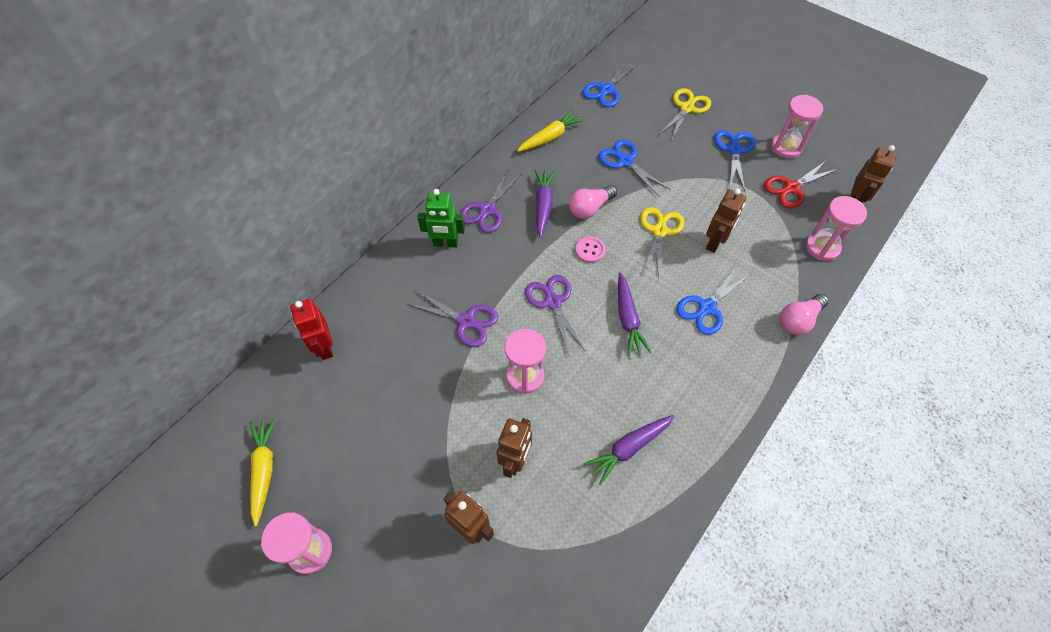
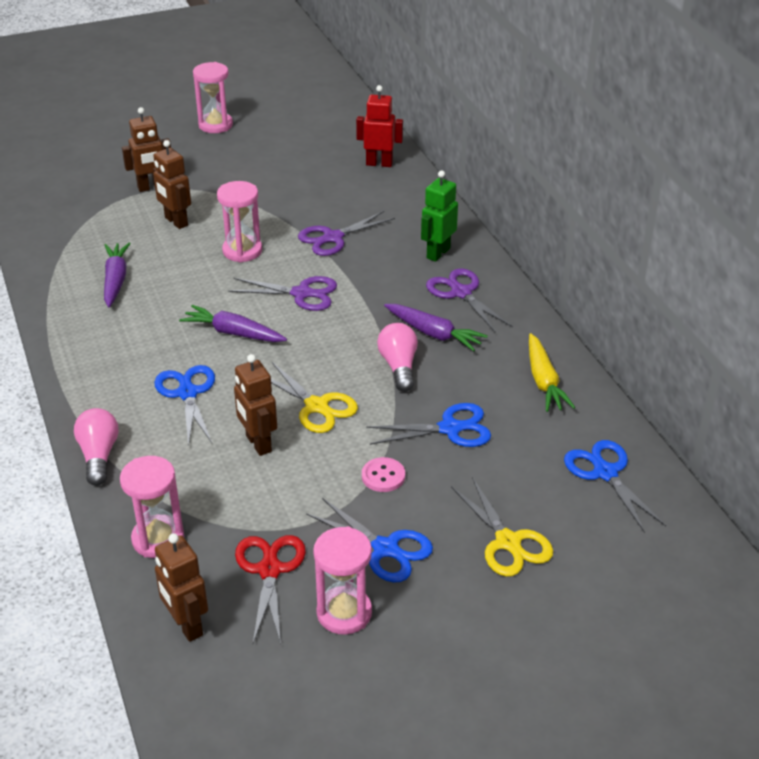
camera: 120 degrees right, 20 degrees down
(264, 470) = (296, 120): yellow carrot -> none
(590, 250) = (340, 342): pink button -> pink button (383, 476)

